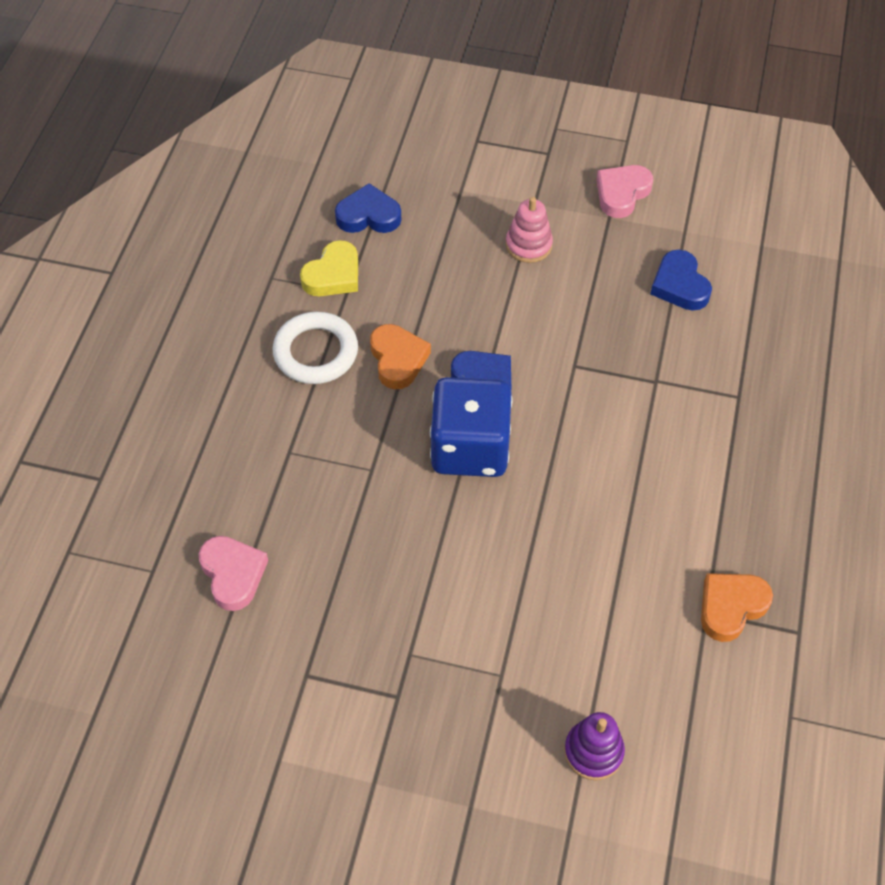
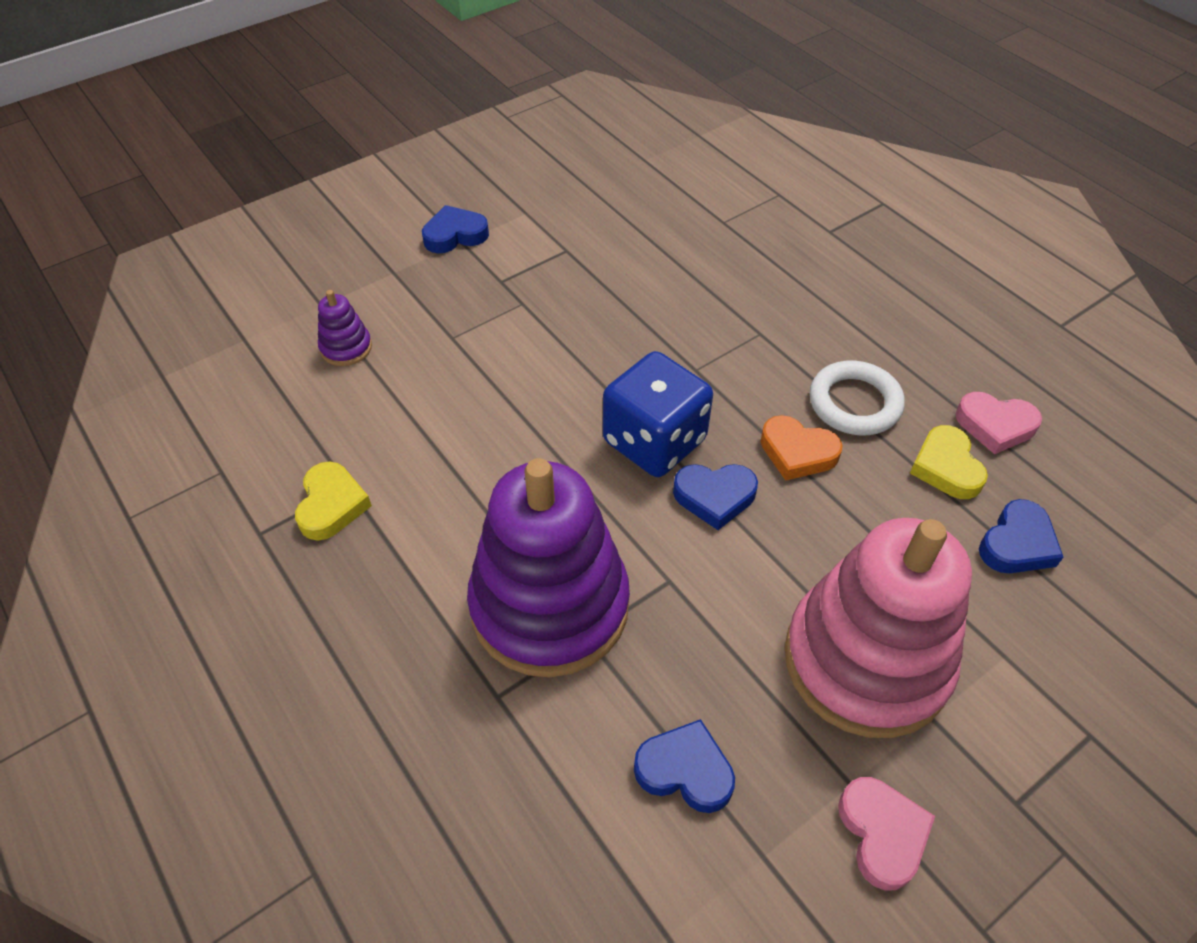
camera: 130 degrees right, 5 degrees down
(233, 574) = (680, 254): pink heart -> pink heart (995, 425)
(369, 798) = (455, 235): none -> blue heart
(528, 245) = (866, 661): pink stacking toy -> pink stacking toy, size x2.50
(658, 414) = (549, 605): none -> purple stacking toy
(731, 607) = (331, 505): orange heart -> yellow heart

